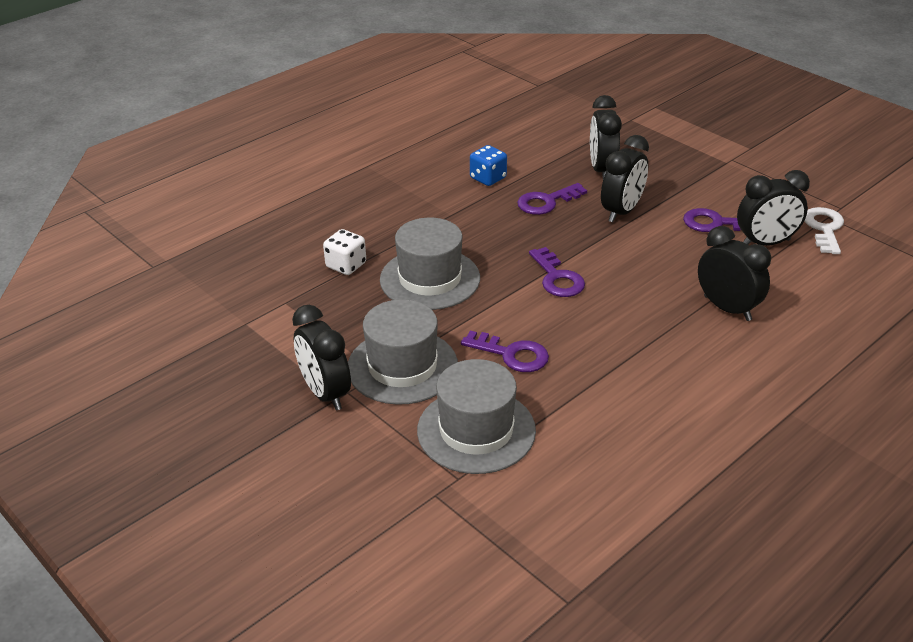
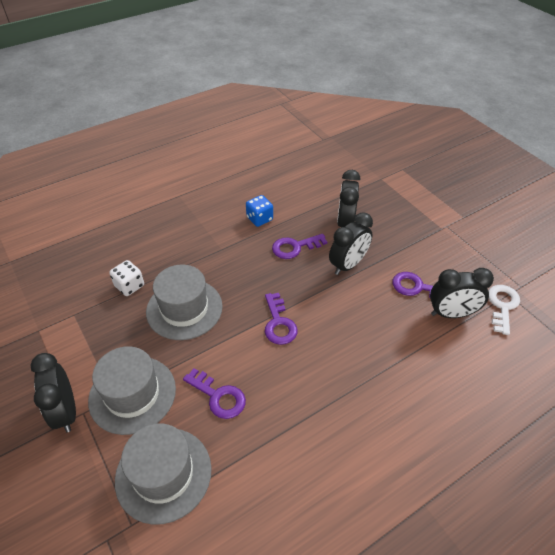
camera: 10 degrees right, 10 degrees up
(727, 308) = (402, 377): black clock -> none

